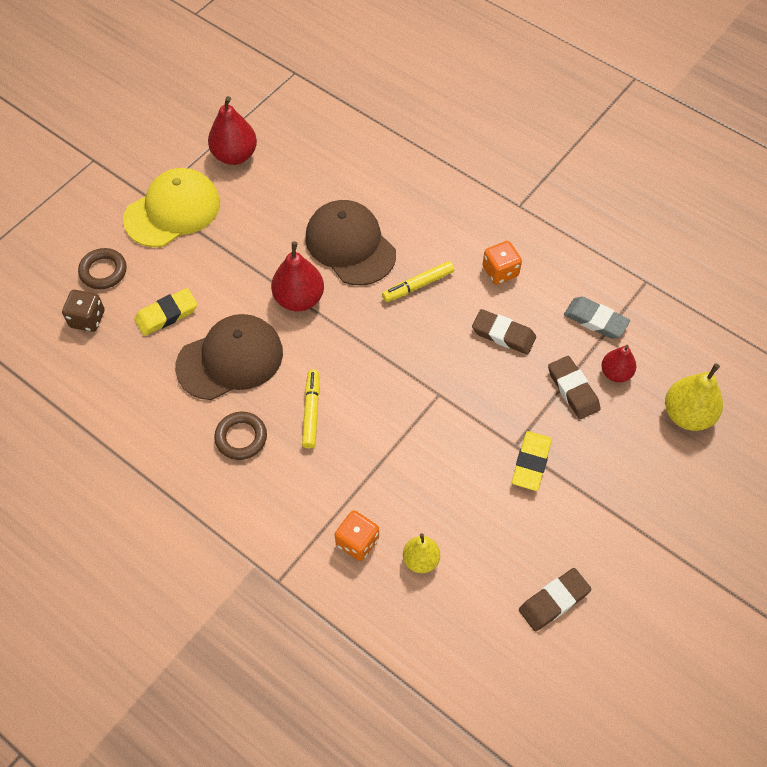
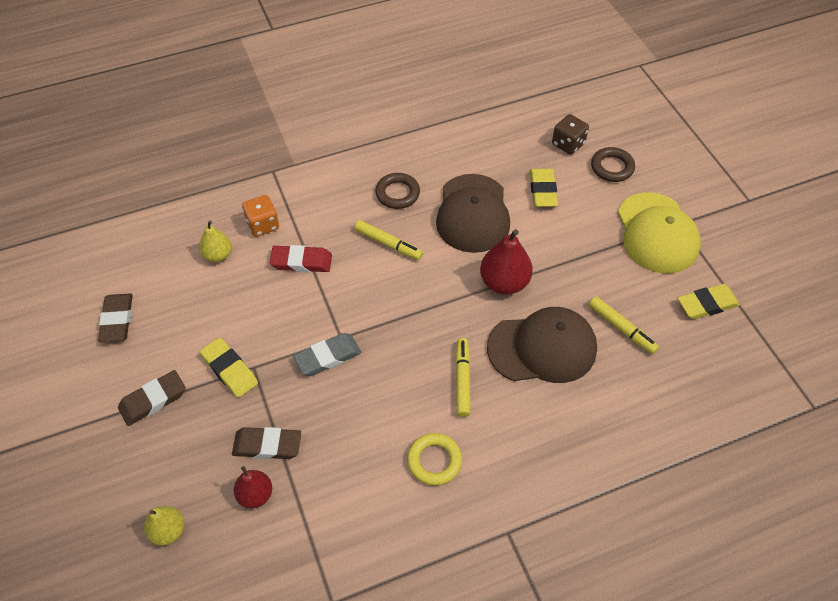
camera: 120 degrees right, 5 degrees down
(235, 155) = (707, 304): red pear -> yellow eraser
(295, 201) = (621, 328): none -> yellow marker
(379, 476) = (301, 262): none -> red eraser
(500, 271) = (434, 461): orange dice -> yellow ring
(503, 334) = (363, 421): brown eraser -> brown eraser (153, 400)
(595, 320) = (322, 515): grey eraser -> grey eraser (328, 357)
(687, 415) = (168, 531): yellow pear -> yellow pear, size x0.63

